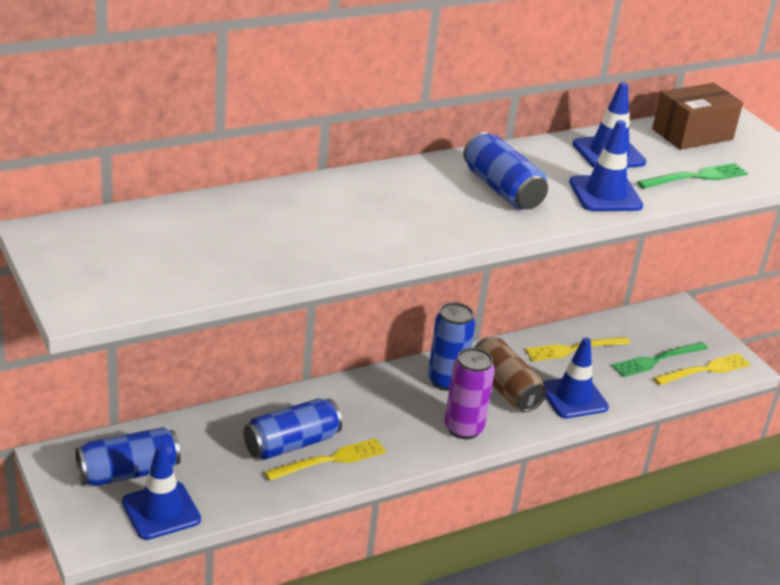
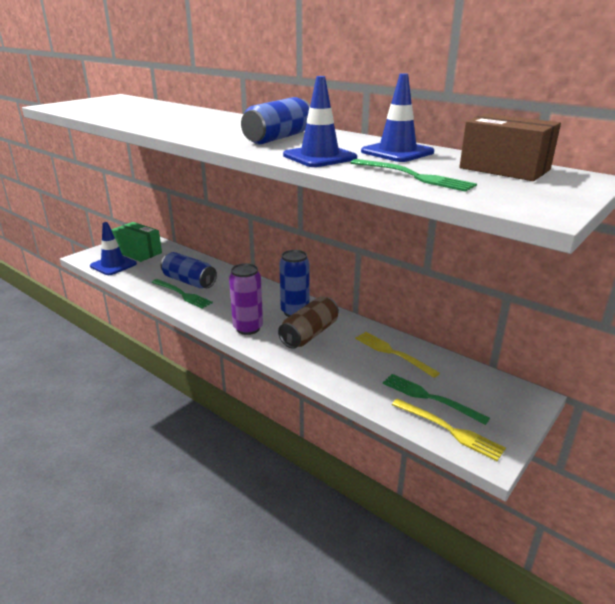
camera: 70 degrees right, 5 degrees down
(128, 472) = (138, 252): blue can -> green box
(331, 459) = (183, 294): yellow fork -> green fork
(573, 397) = (328, 364): blue traffic cone -> none

